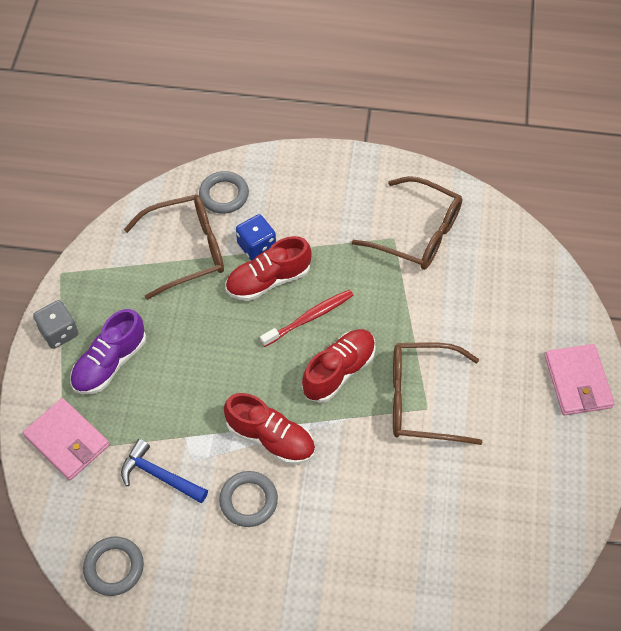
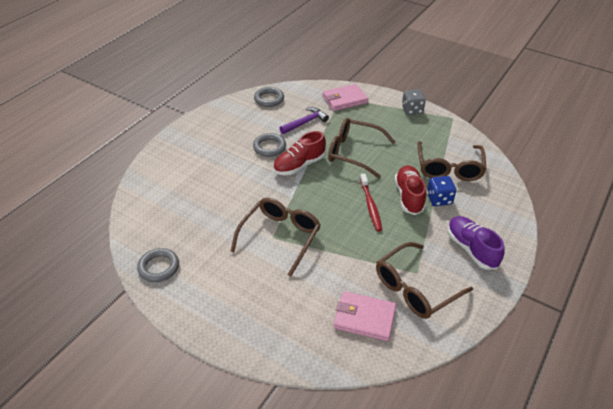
camera: 115 degrees right, 15 degrees down
(110, 363) = (382, 122): purple shoe -> purple shoe (471, 249)
(160, 475) = (305, 122): blue hammer -> purple hammer
(206, 376) = (354, 152): none -> brown glasses
(224, 195) = (490, 196): grey ring -> grey ring (159, 267)
(339, 371) = (324, 206): red shoe -> none
(578, 381) = (236, 329): pink wallet -> pink wallet (364, 318)

